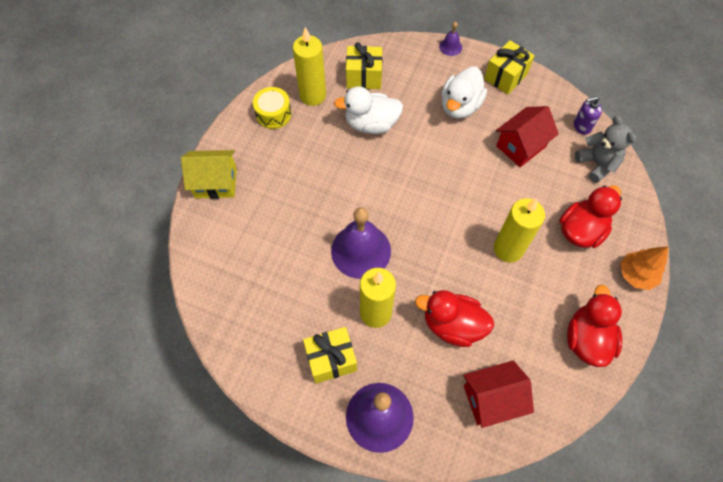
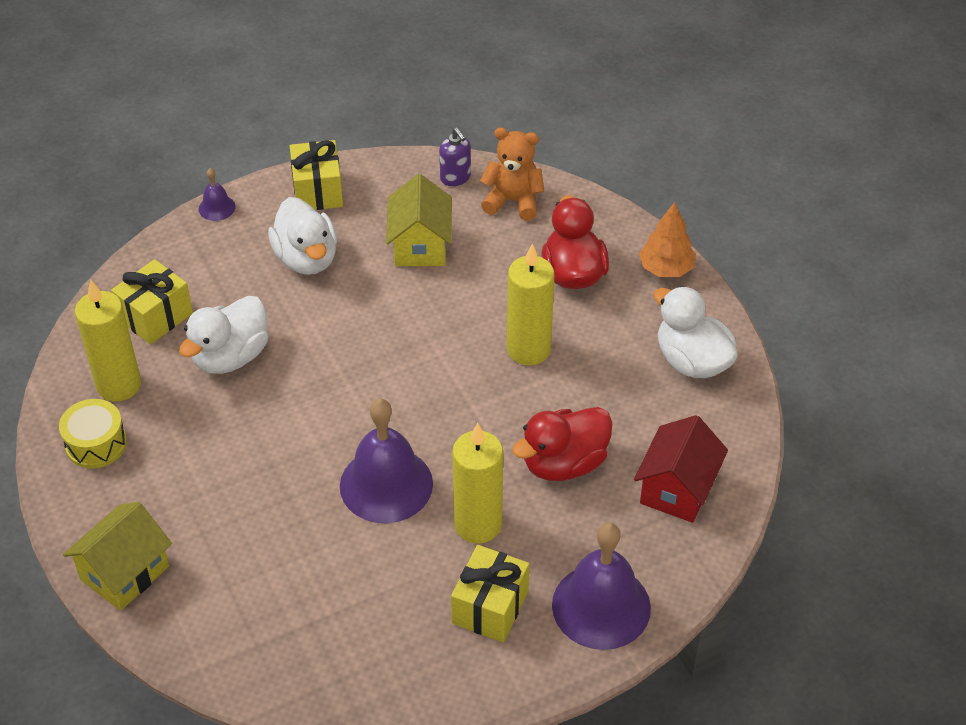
camera: 50 degrees left, 15 degrees down
(521, 146) = (420, 245): red house -> yellow house
(582, 126) = (455, 178): purple soap dispenser -> purple soap dispenser turned 60 degrees counterclockwise
(586, 339) = (692, 361): red duck -> white duck
(597, 164) = (513, 201): grey teddy bear -> orange teddy bear

